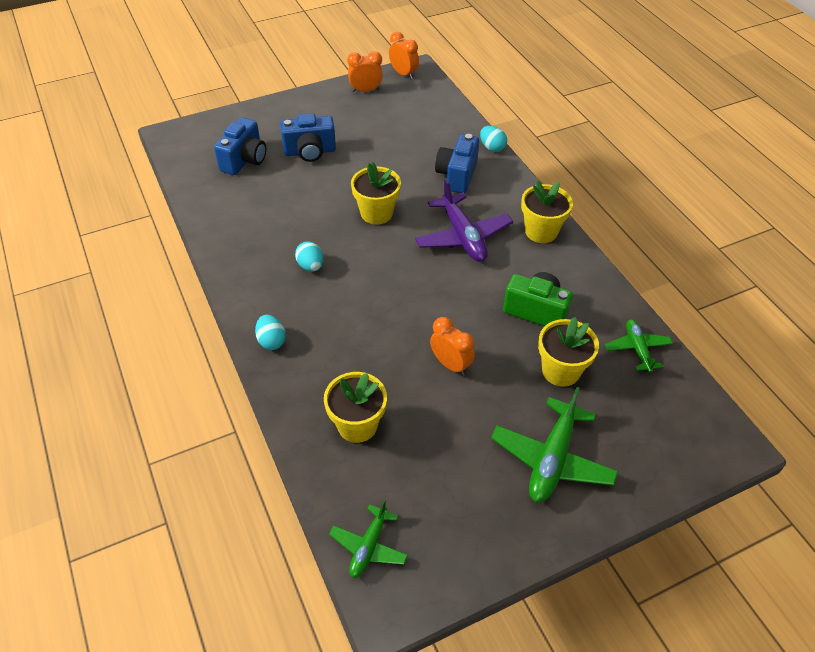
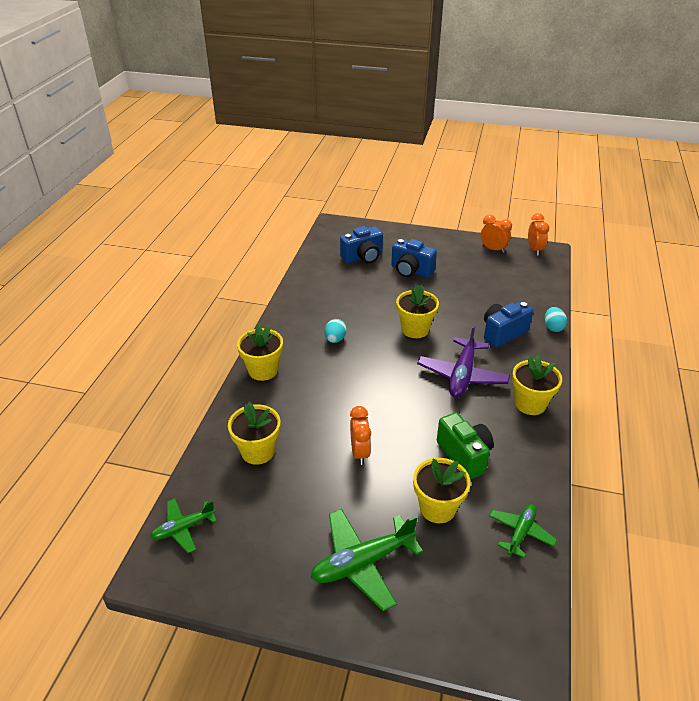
camera: 40 degrees right, 10 degrees down
(271, 341) = (263, 370): turquoise egg -> yellow flower pot

